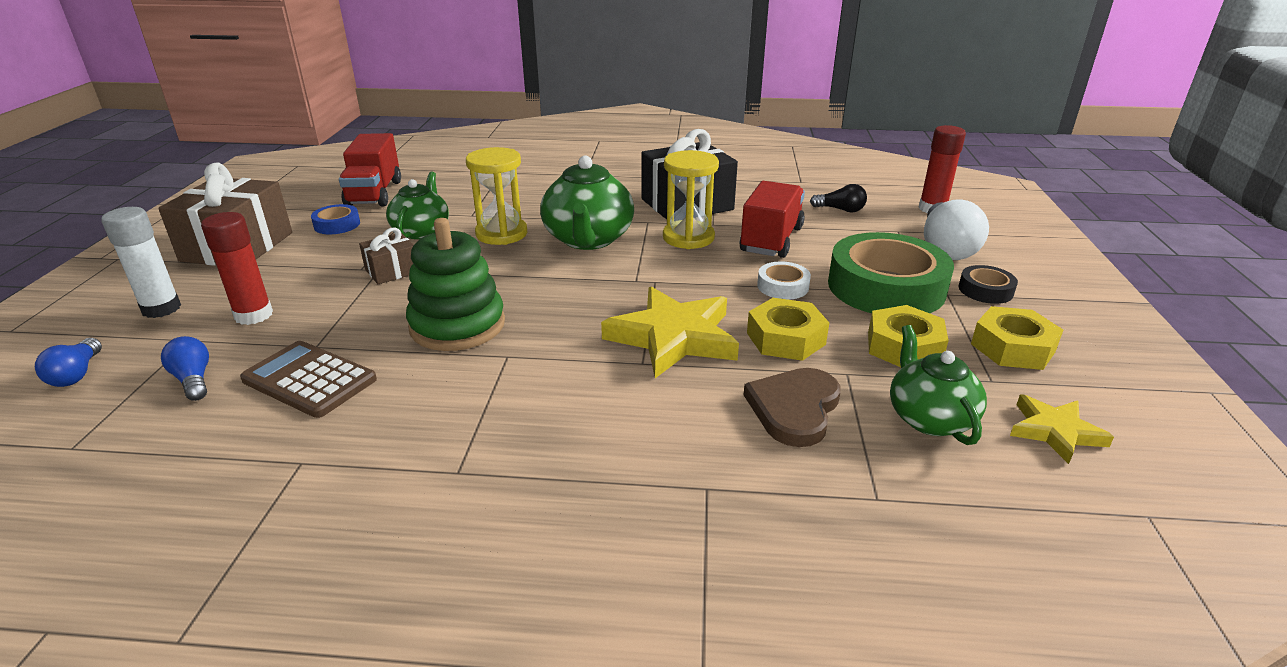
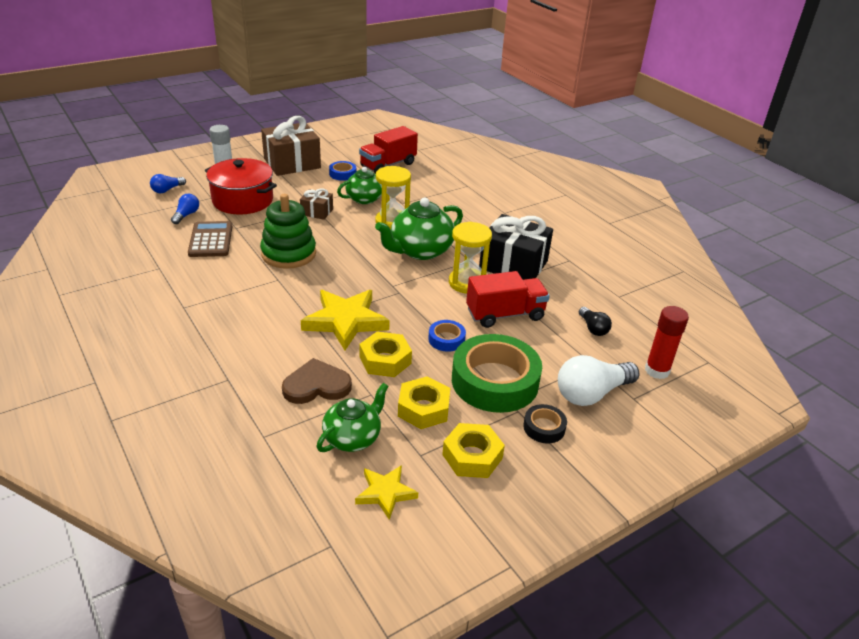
camera: 50 degrees right, 5 degrees up
(254, 315) = (243, 200): red glue stick -> red pot
(782, 286) = (446, 339): white tape -> blue tape

